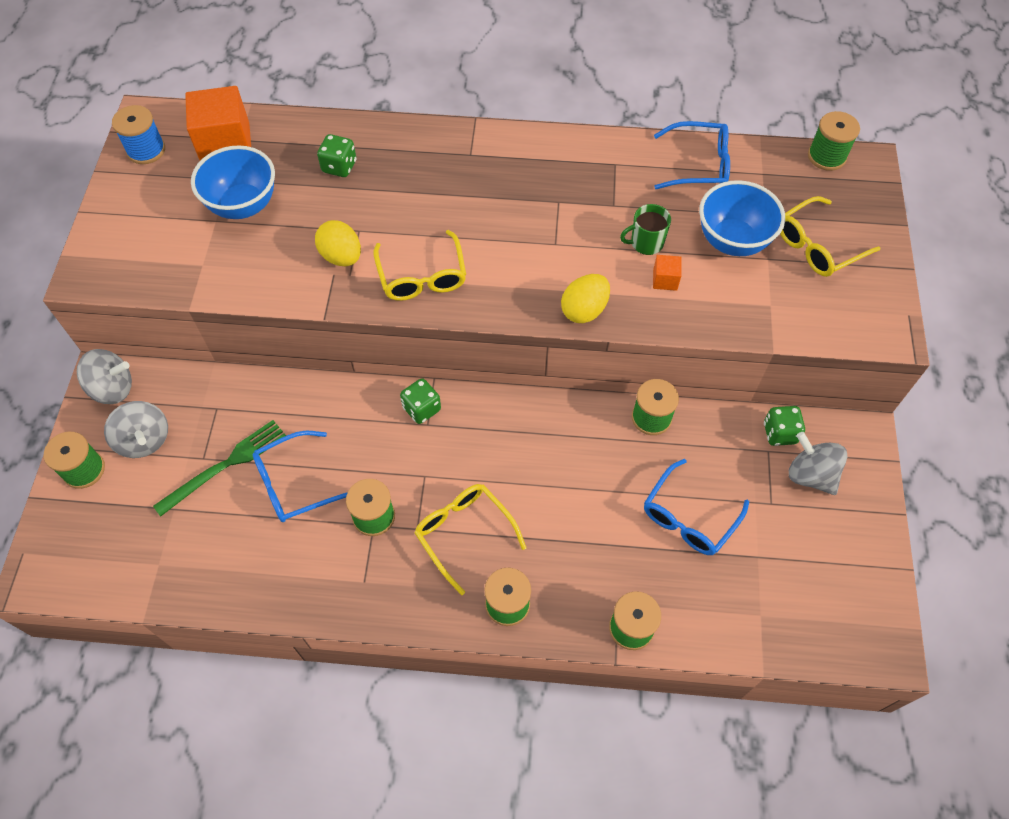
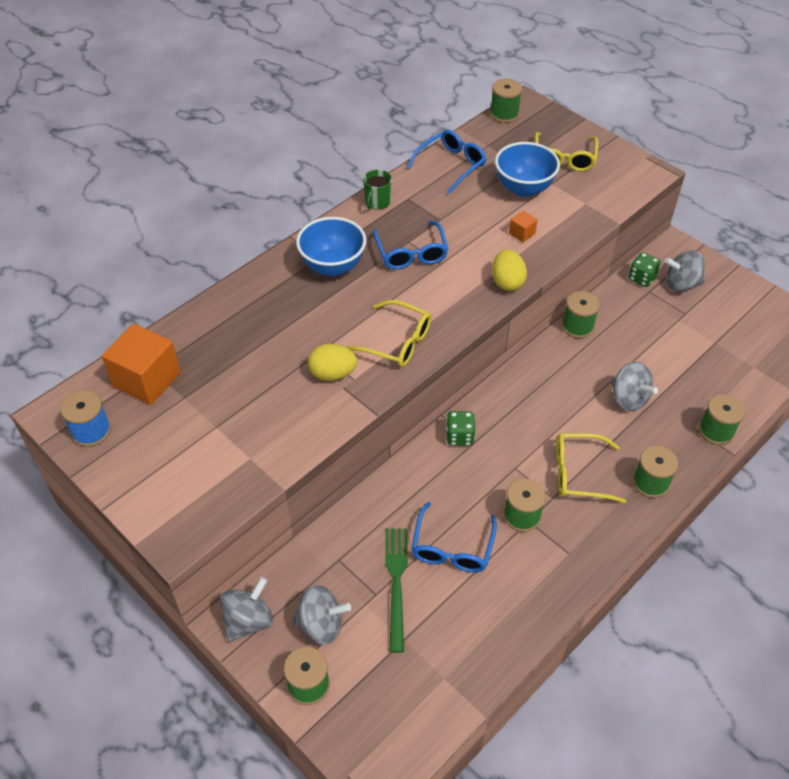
camera: 50 degrees left, 10 degrees down
(243, 205) = (220, 402): blue bowl -> blue bowl (333, 266)
(339, 167) = (248, 329): green dice -> none
(599, 520) = (628, 398): none -> grey spinning top
(646, 243) = (485, 224): green mug -> green mug (377, 202)
(689, 517) = (663, 355): blue glasses -> blue glasses (411, 253)

